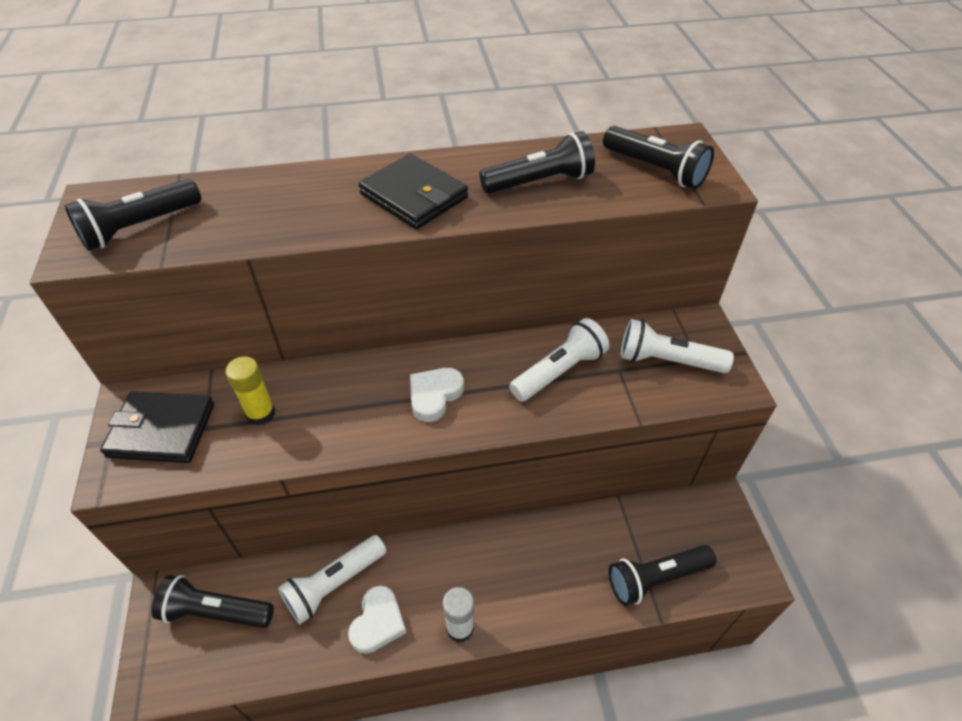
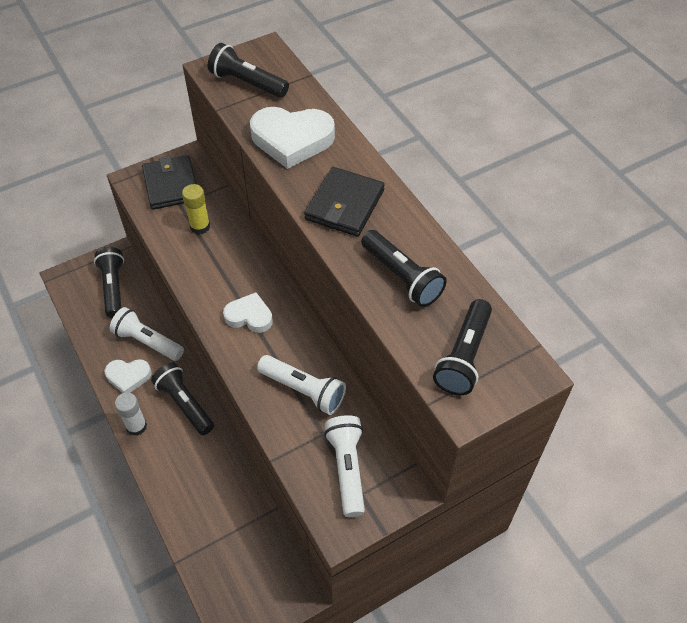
camera: 70 degrees right, 5 degrees up
(278, 212) = (292, 140): none -> white heart
(656, 578) = (210, 551): black flashlight -> black flashlight (185, 404)

